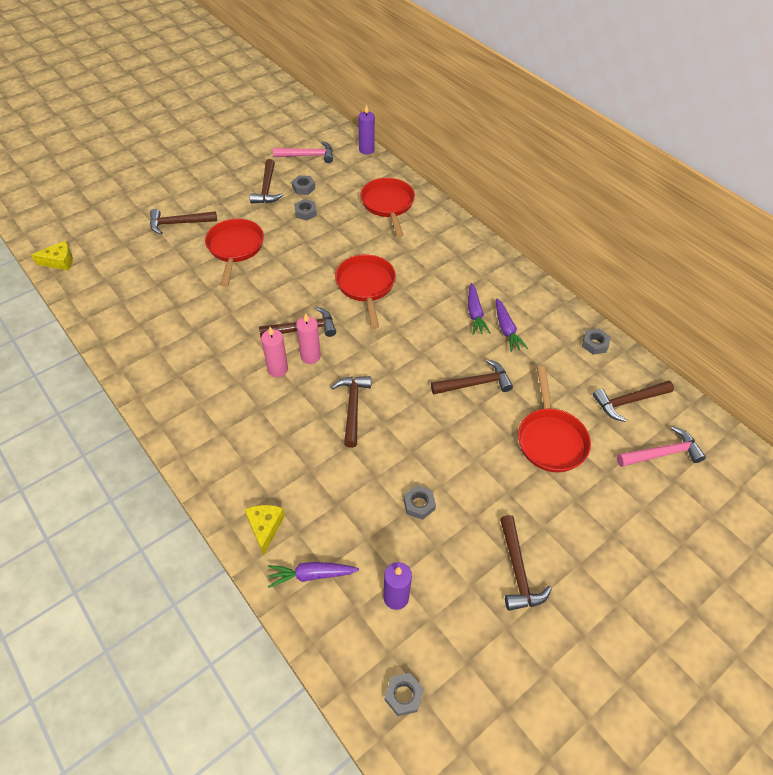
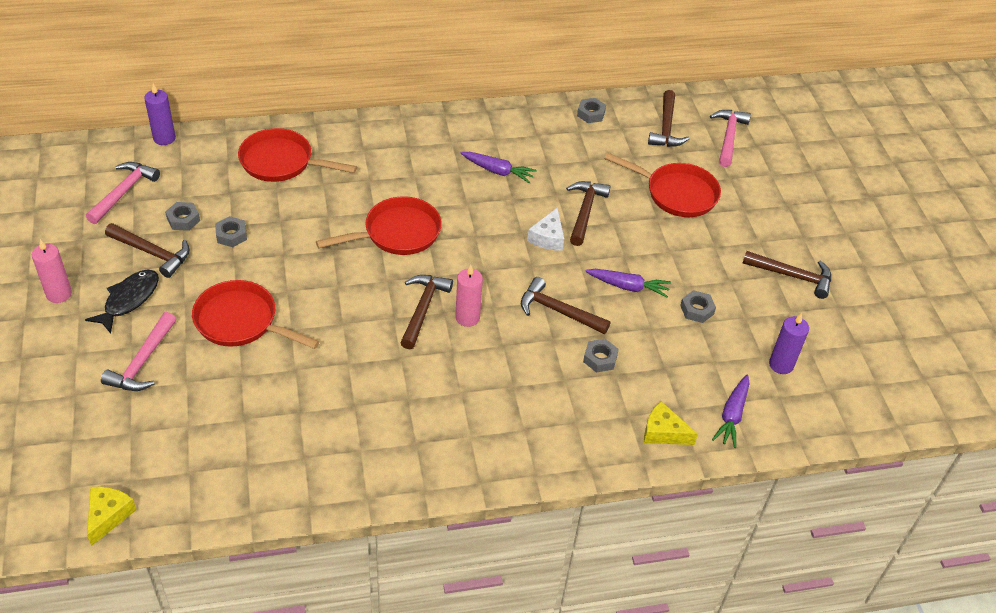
camera: 65 degrees left, 5 degrees down
(178, 223) = (142, 362): brown hammer -> pink hammer
(223, 196) = (129, 300): none -> black fish
(277, 369) = (467, 351): pink candle -> pink candle (59, 294)
(366, 286) = (397, 233): red pan -> red pan turned 135 degrees clockwise
(403, 695) = (869, 396): grey nut -> grey nut (600, 359)
(427, 371) = (548, 237): none -> white cheese
(506, 329) = (534, 160): purple carrot -> purple carrot (628, 287)

